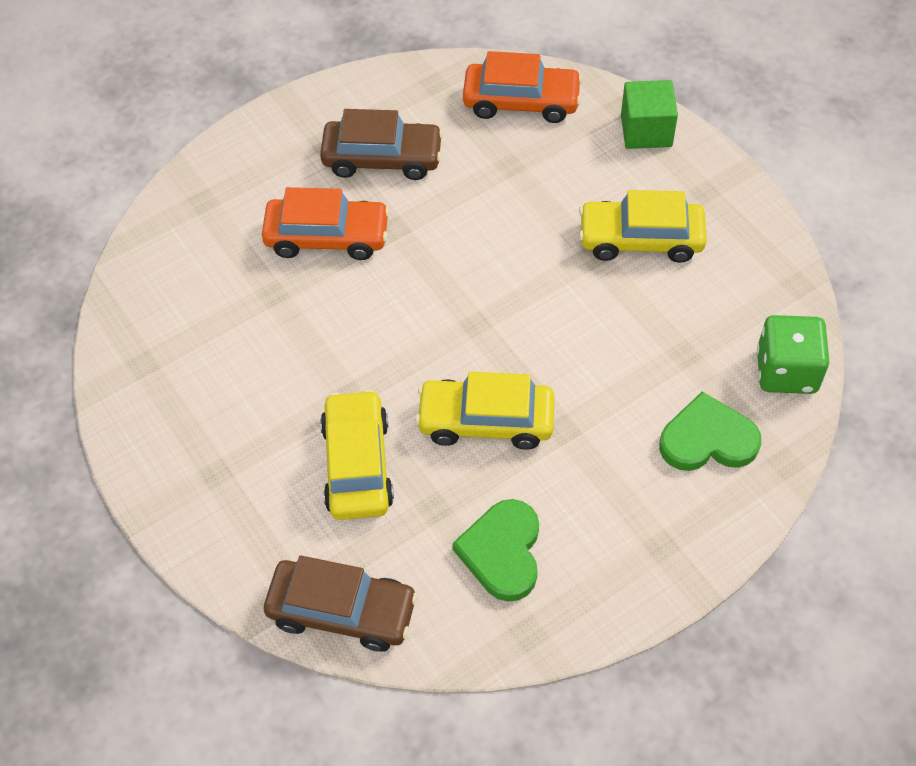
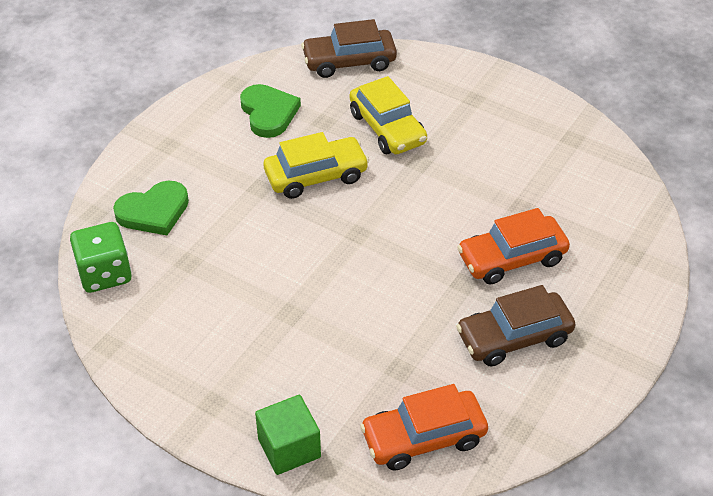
camera: 155 degrees right, 10 degrees down
(640, 239) = (255, 339): yellow car -> none

